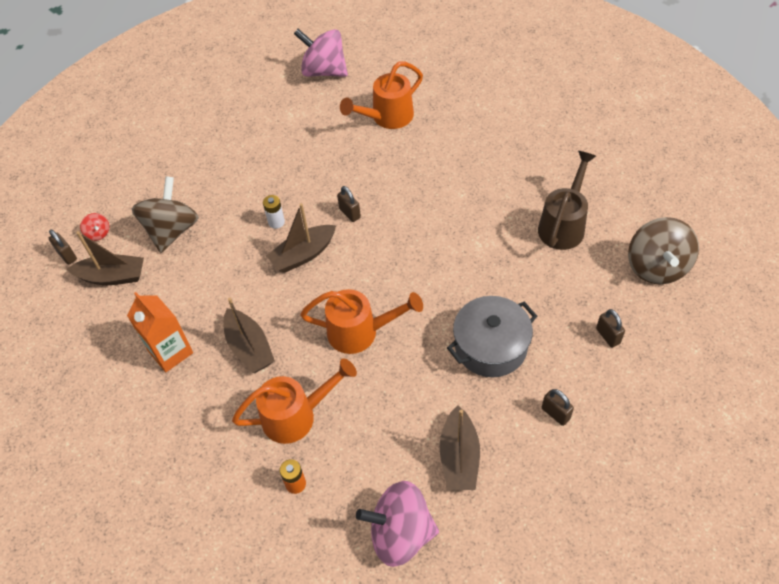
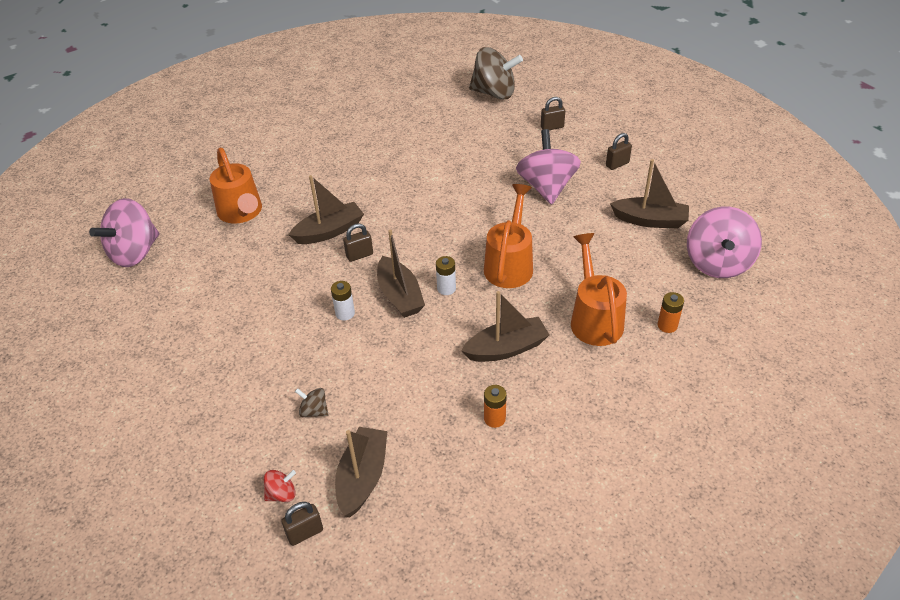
camera: 80 degrees left, 10 degrees down
(170, 352) = (494, 419): orange carton -> orange battery
(172, 230) = (314, 411): brown spinning top -> brown spinning top, size x0.43
(318, 287) = (446, 288): none -> white battery
(377, 183) = (329, 231): none -> brown boat
(490, 346) = (546, 187): grey pot -> pink spinning top
(563, 225) = (434, 128): brown watering can -> none

